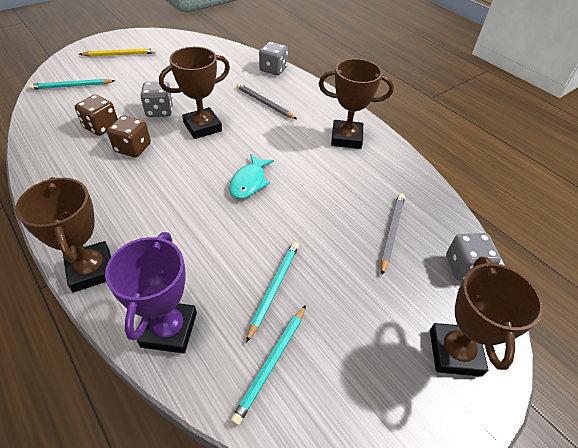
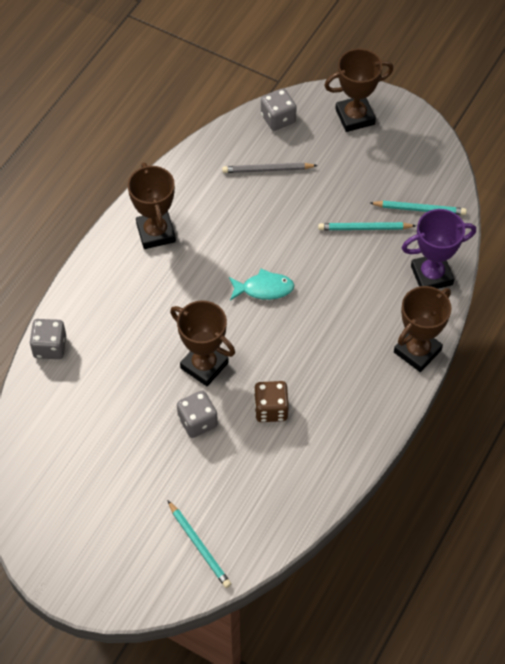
camera: 110 degrees left, 10 degrees up
(101, 127) = (254, 460): brown dice -> none
(119, 55) = (100, 542): yellow pencil -> none
(265, 103) = (130, 326): grey pencil -> none

